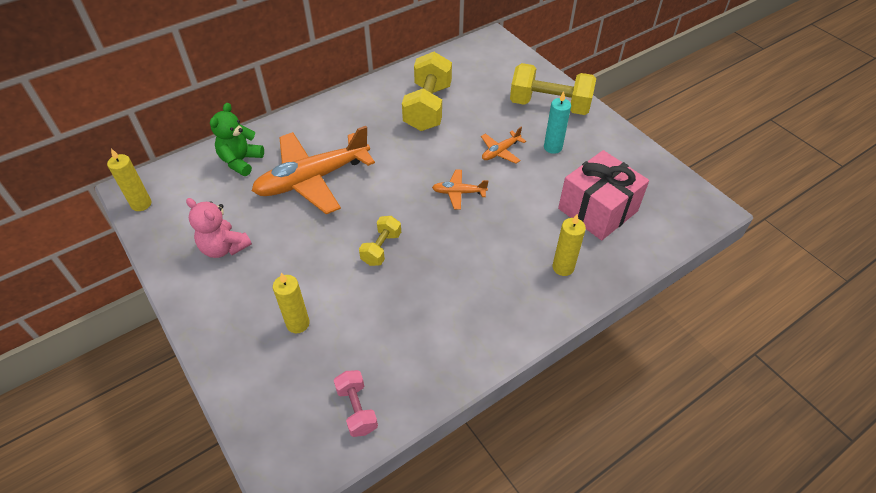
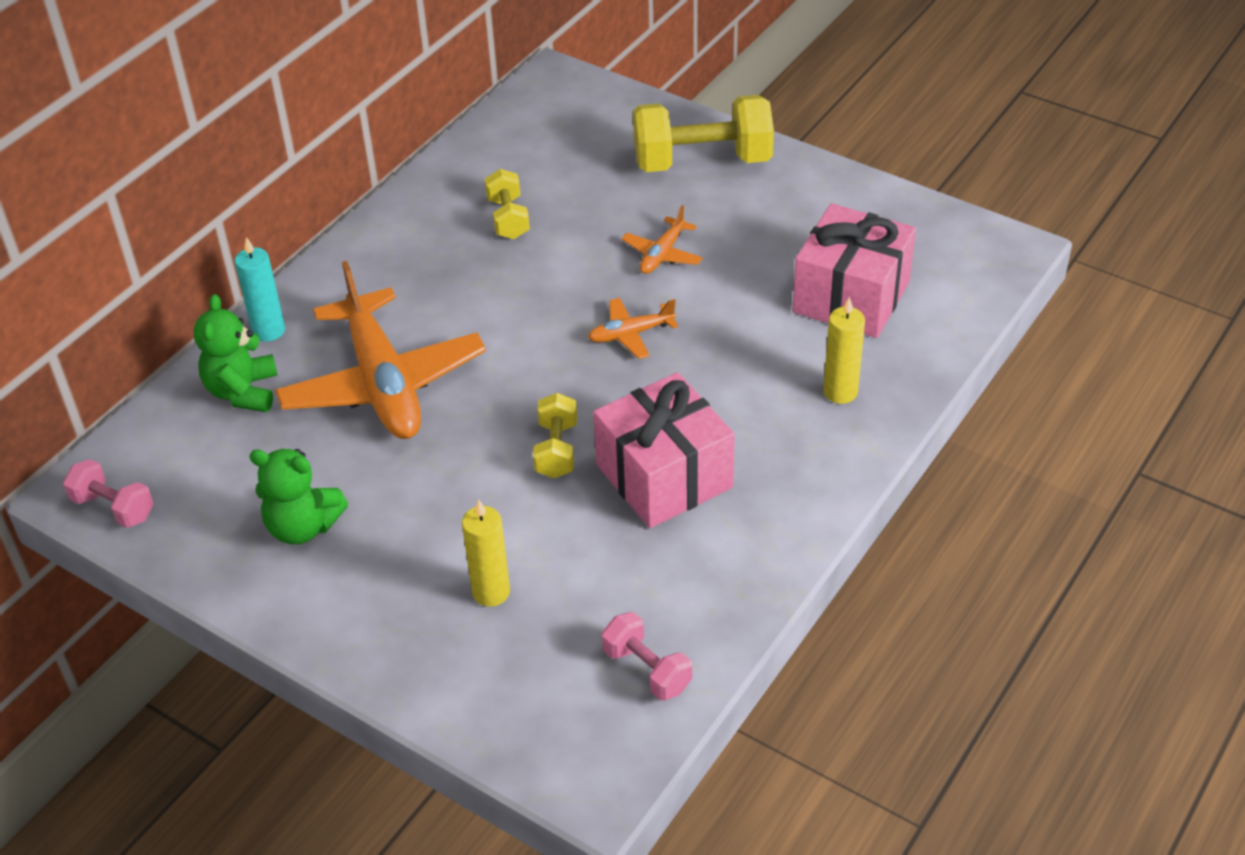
camera: 20 degrees left, 5 degrees down
(141, 204) = (113, 508): yellow candle -> pink dumbbell
(224, 247) = (303, 527): pink teddy bear -> green teddy bear
(312, 179) = (383, 384): orange plane -> orange plane turned 60 degrees counterclockwise
(428, 107) = (508, 218): yellow dumbbell -> yellow dumbbell, size x0.53
(432, 285) = (664, 476): none -> pink gift
(553, 147) = (740, 225): turquoise candle -> turquoise candle (269, 331)

